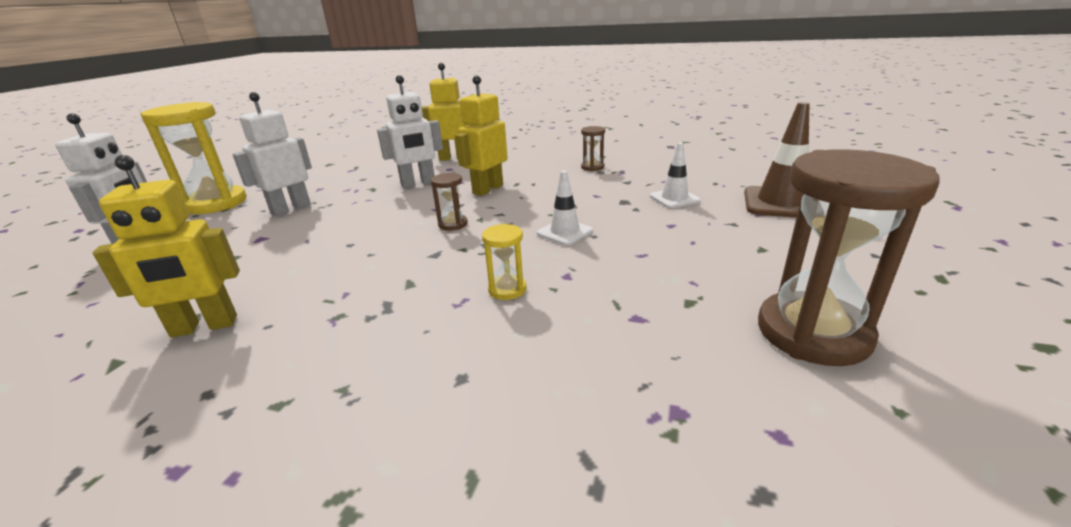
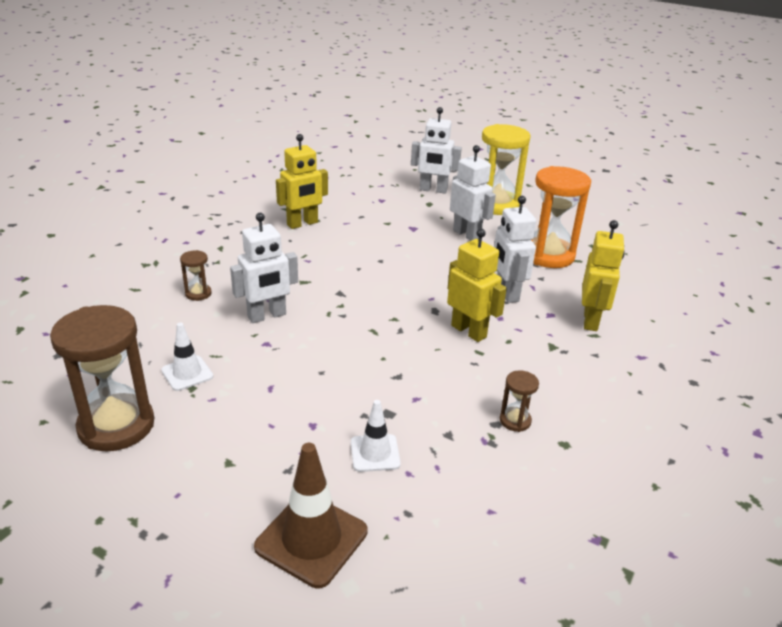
camera: 100 degrees right, 5 degrees up
(204, 327) = (302, 224): yellow robot -> yellow robot turned 120 degrees counterclockwise
(346, 175) = (549, 255): none -> orange hourglass
(453, 224) = (390, 304): brown hourglass -> brown hourglass (198, 293)
(507, 289) = (267, 316): yellow hourglass -> white robot
(565, 232) = (337, 357): white traffic cone -> white traffic cone (187, 373)

